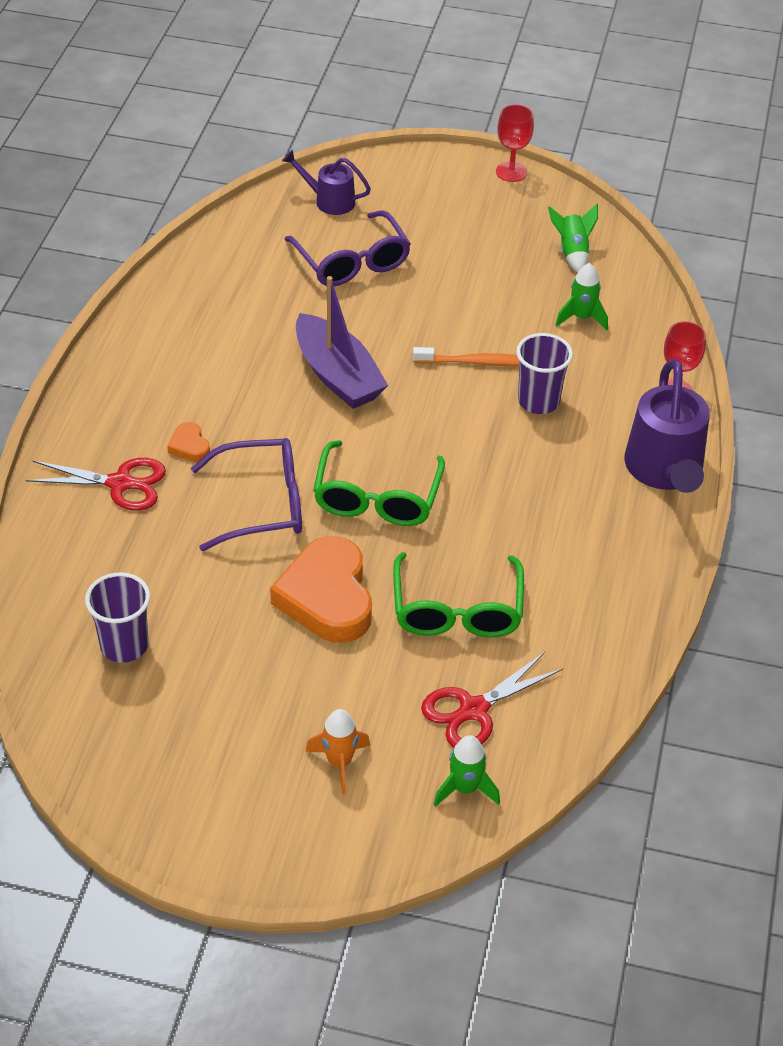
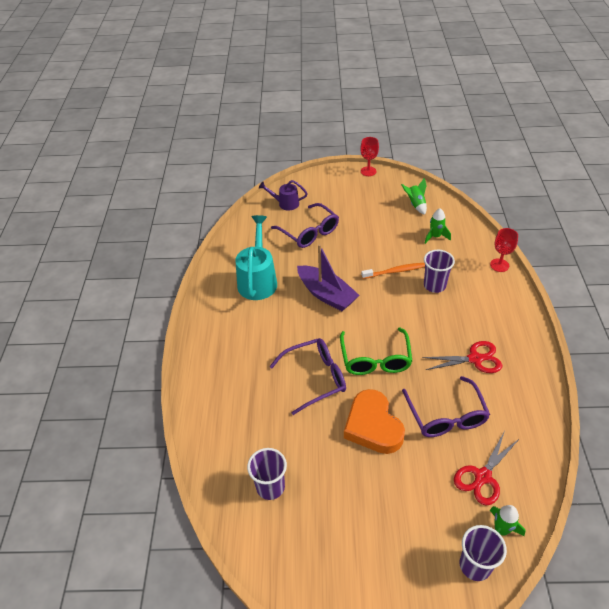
camera: 10 degrees left, 0 degrees up
(120, 483) = (233, 384): red scissors -> red scissors (475, 359)
(189, 446) = (263, 353): orange heart -> none
(226, 324) = (258, 279): none -> turquoise watering can
(339, 762) = (423, 532): orange rocket -> none
(400, 824) = (475, 565): none -> purple cup
(457, 610) = (446, 416): green glasses -> purple glasses
(665, 471) = (515, 309): purple watering can -> none

